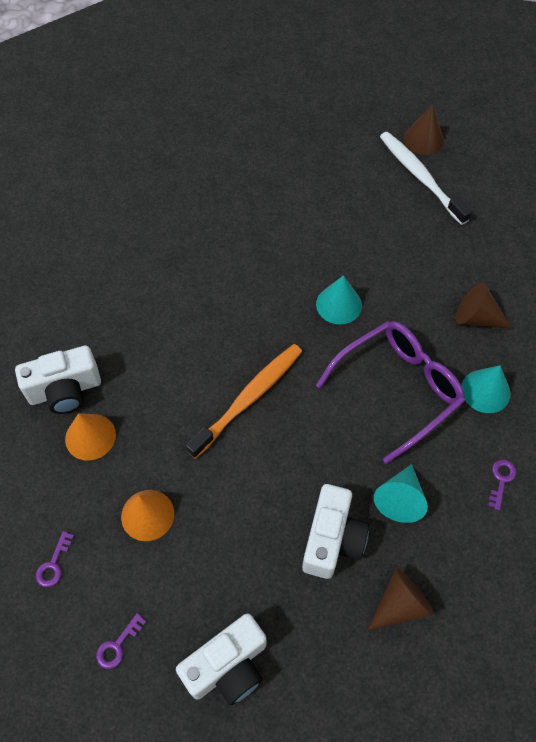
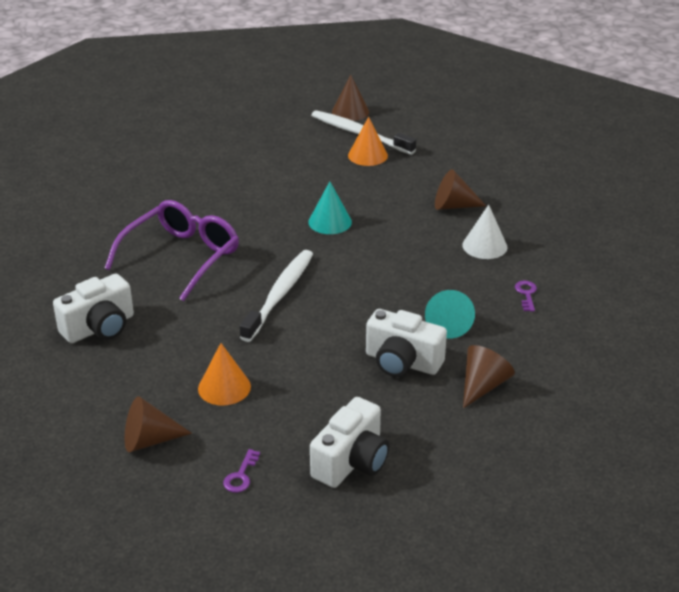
camera: 20 degrees left, 25 degrees down
(53, 564) = (149, 440): purple key -> brown cone
(90, 436) = (141, 351): orange cone -> orange cone (367, 155)
(249, 398) = (280, 295): orange toothbrush -> white toothbrush
(332, 539) = (402, 362): white camera -> white camera turned 120 degrees clockwise
(397, 390) = (409, 261): purple glasses -> purple glasses (181, 258)
(485, 391) = (484, 246): turquoise cone -> white cone

